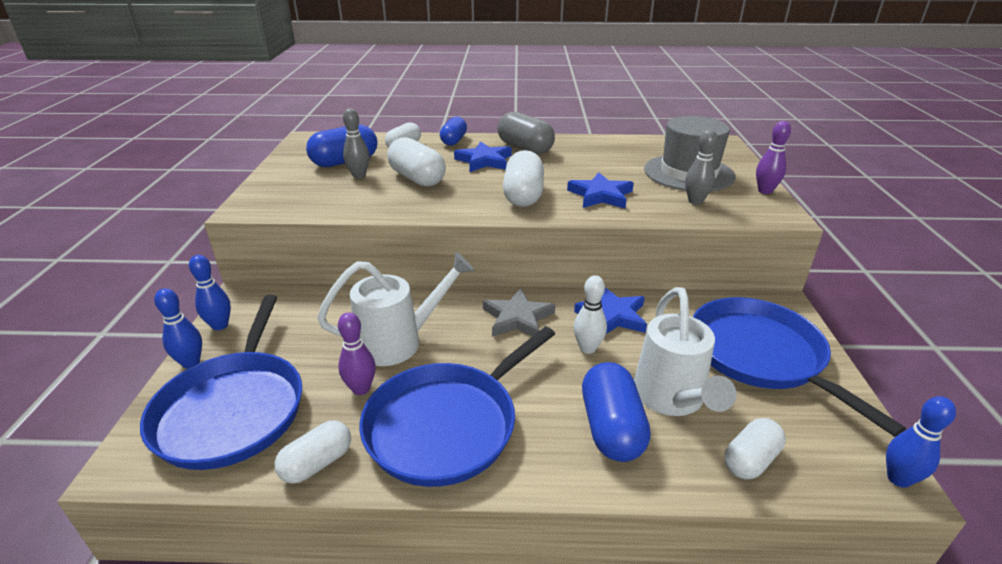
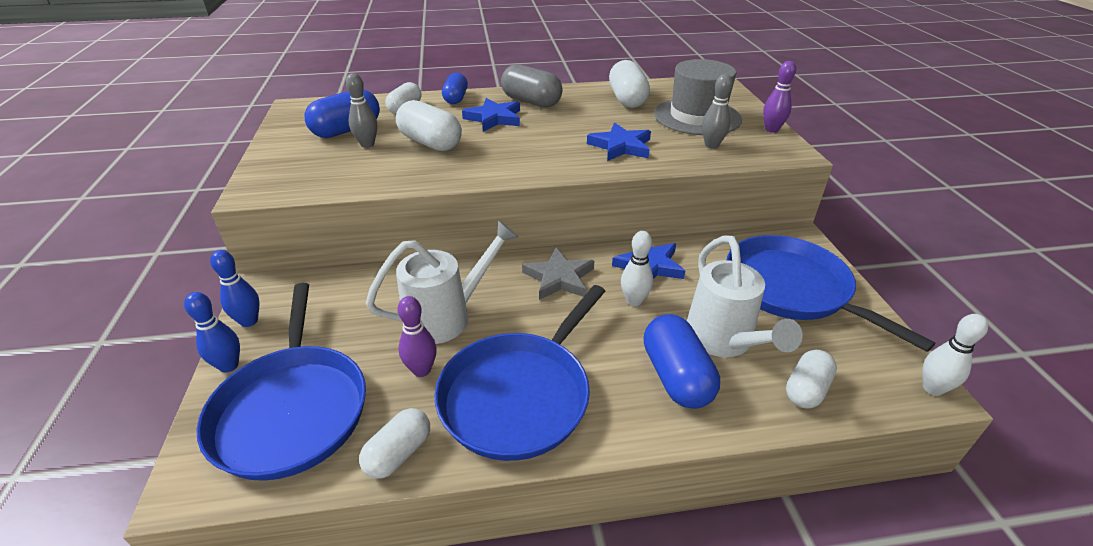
camera: 10 degrees left, 5 degrees up
(523, 195) = (545, 153): white capsule -> white capsule (627, 99)
(898, 479) = (932, 388): blue bowling pin -> white bowling pin

